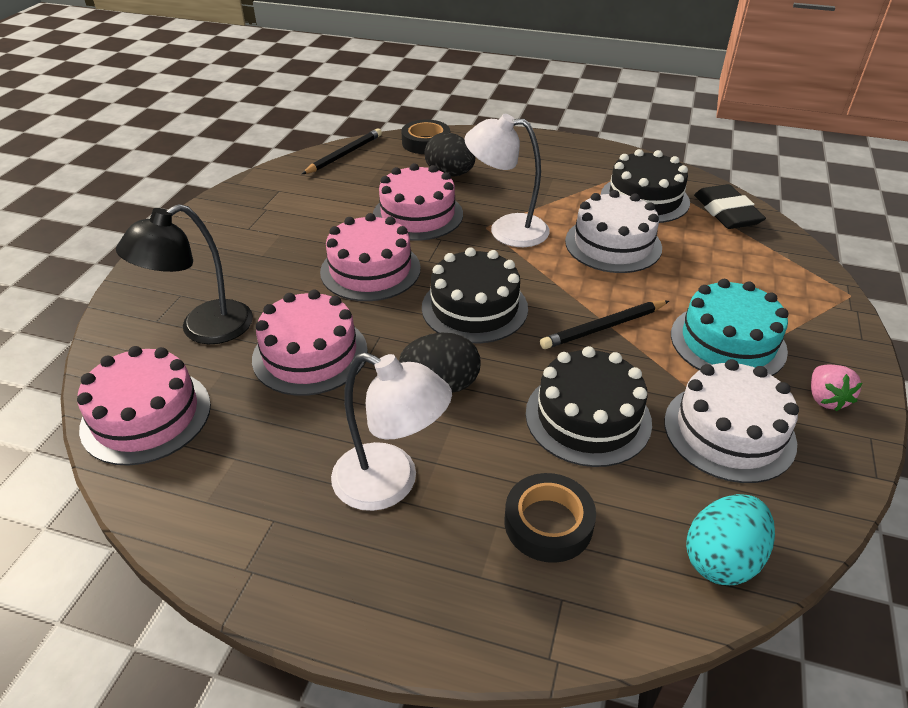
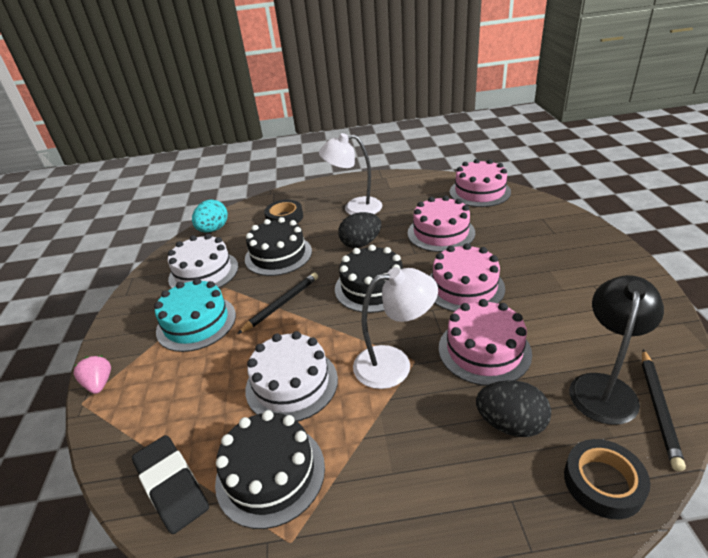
camera: 160 degrees right, 5 degrees down
(204, 329) = (511, 223): black lamp -> black lamp (604, 387)
(825, 399) = (142, 307): pink strawberry -> pink strawberry (99, 384)

